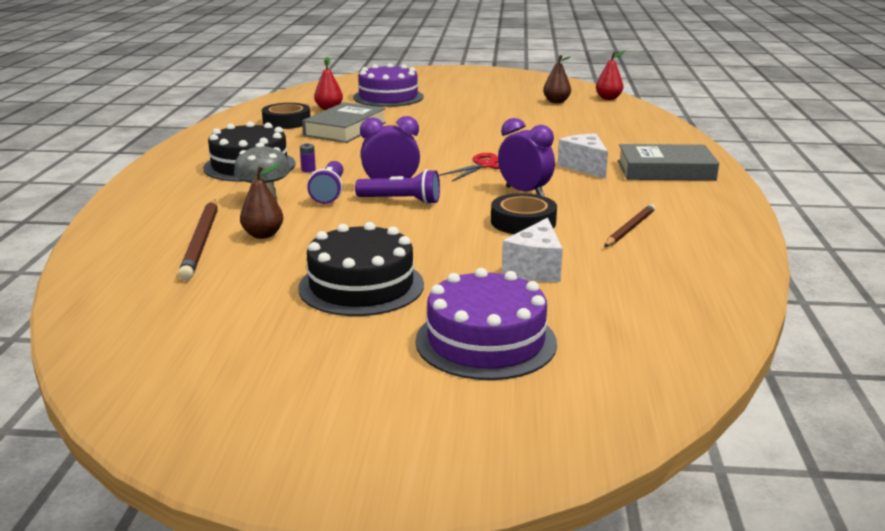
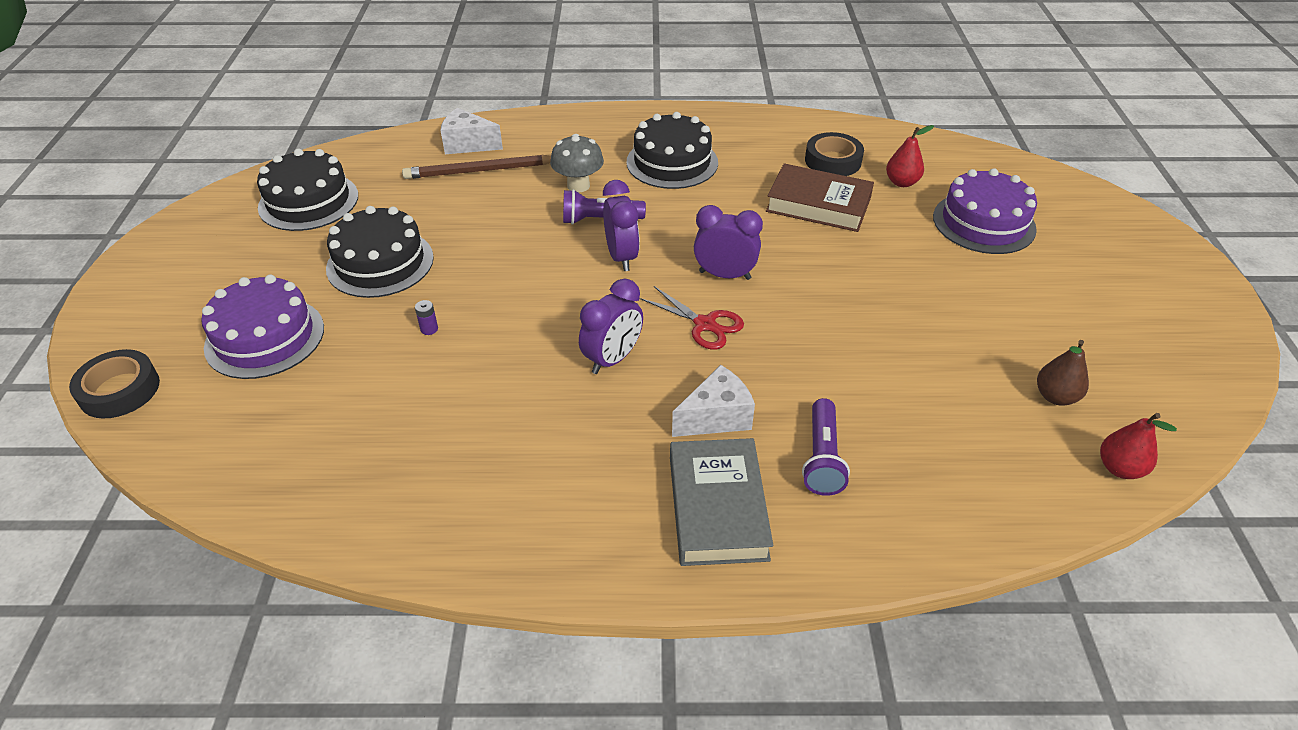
camera: 85 degrees right, 20 degrees up
(198, 340) = (308, 201): none -> black cake
(263, 235) = (492, 198): brown pear -> none
(308, 170) = (666, 198): purple battery -> purple battery (429, 329)
(345, 129) = (818, 204): grey book -> brown book
(401, 201) = (579, 268): purple flashlight -> purple flashlight (822, 458)
(426, 157) = (725, 275): none -> purple clock
(523, 222) = (519, 358): black tape -> black tape (119, 390)
(535, 269) = (397, 367): white cheese -> white cheese (468, 144)
(630, 228) = (496, 447): brown pencil -> none

